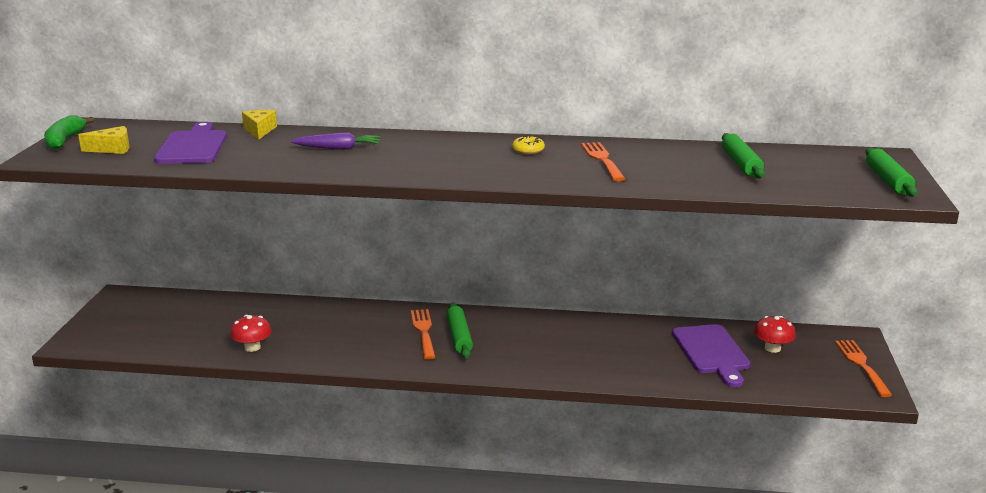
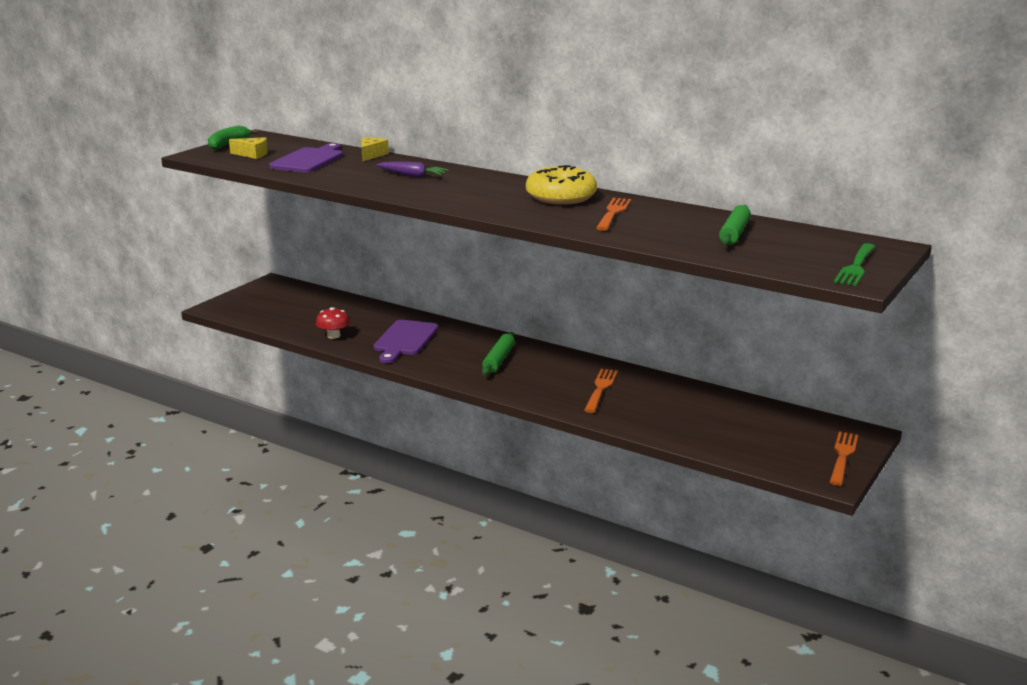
camera: 25 degrees right, 0 degrees up
(424, 332) = (473, 351): orange fork -> orange fork (600, 389)
(528, 150) = (561, 197): yellow donut -> yellow donut, size x2.40
(711, 352) = (707, 416): purple cutting board -> purple cutting board (404, 340)
(772, 348) = (769, 425): red mushroom -> none
(888, 180) = (856, 266): green rolling pin -> green fork

